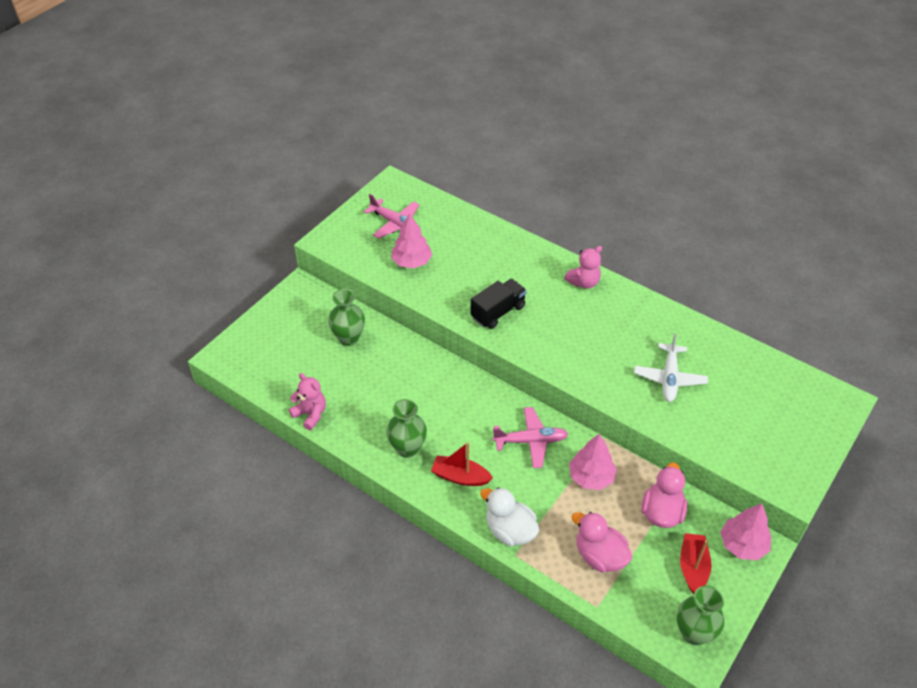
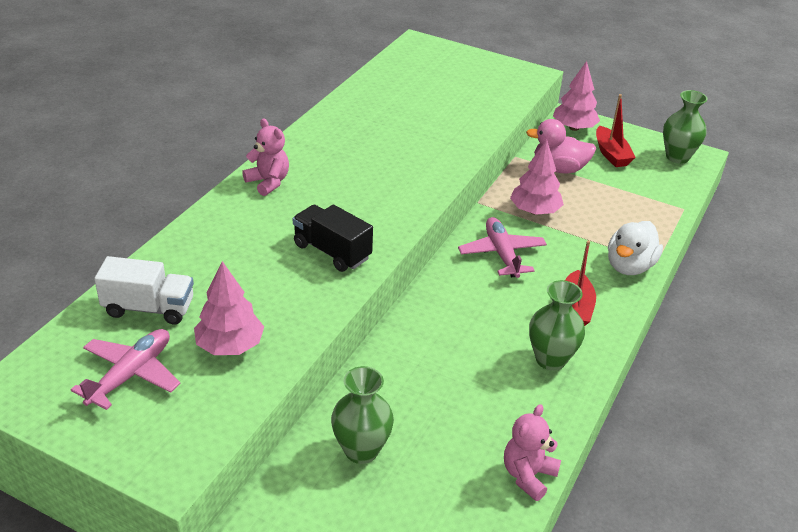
camera: 100 degrees left, 10 degrees down
(450, 228) = (149, 308): none -> white truck
(599, 556) = (628, 206): pink duck -> none
(669, 378) = (416, 129): white plane -> none
(693, 567) = (611, 154): red boat -> red boat turned 105 degrees counterclockwise

